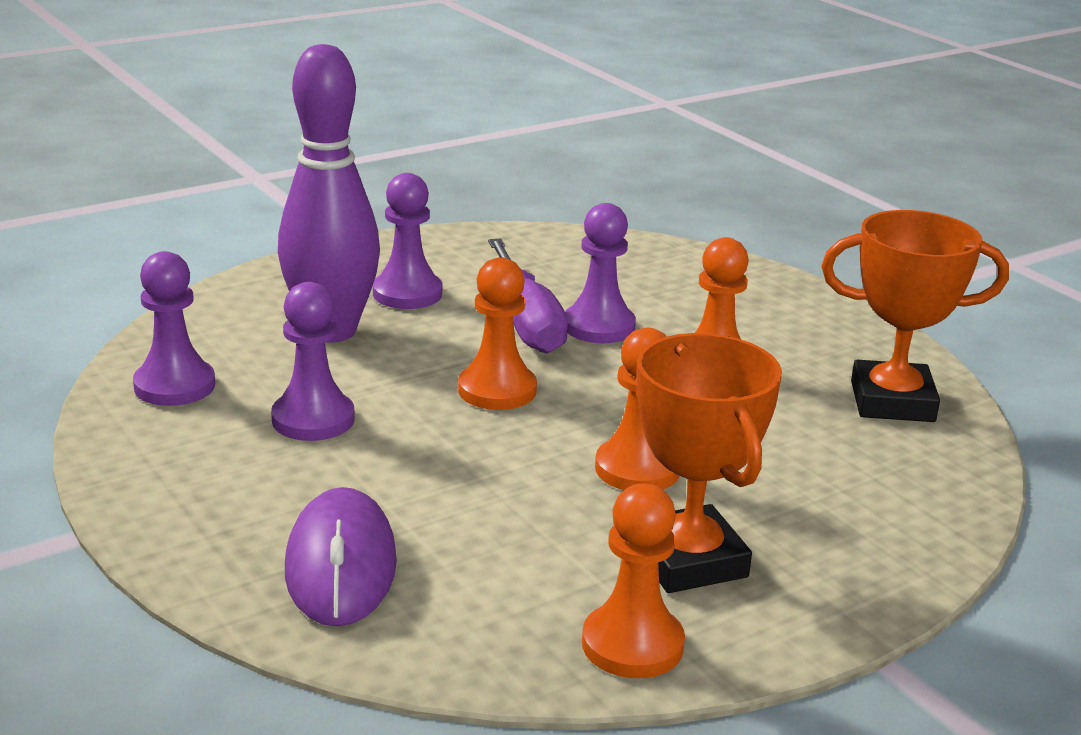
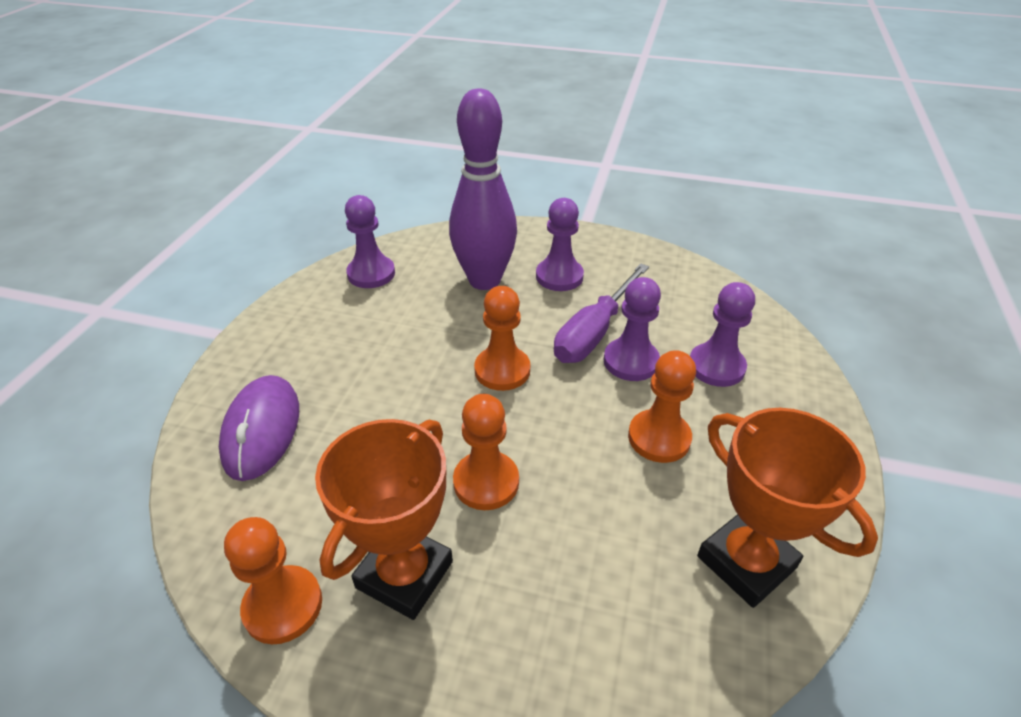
camera: 50 degrees right, 15 degrees up
(313, 419) = (391, 331): purple pawn -> purple pawn (716, 367)
(341, 566) = (262, 430): purple mouse -> purple mouse turned 45 degrees counterclockwise

